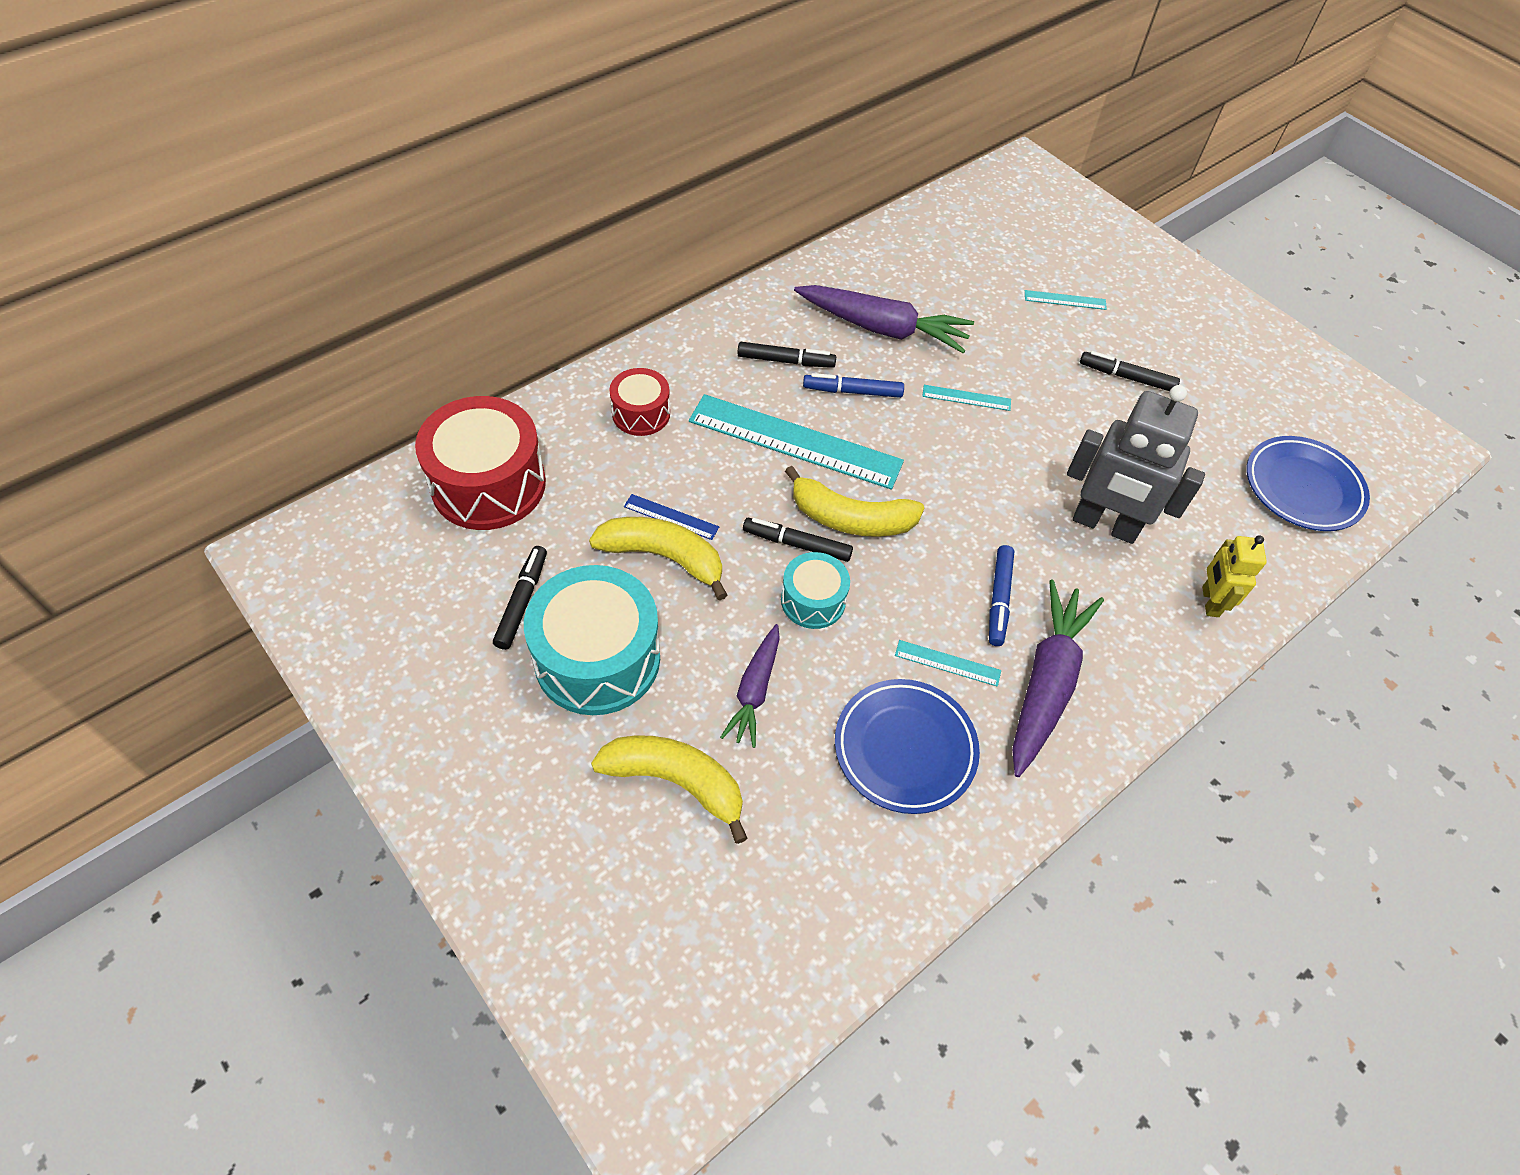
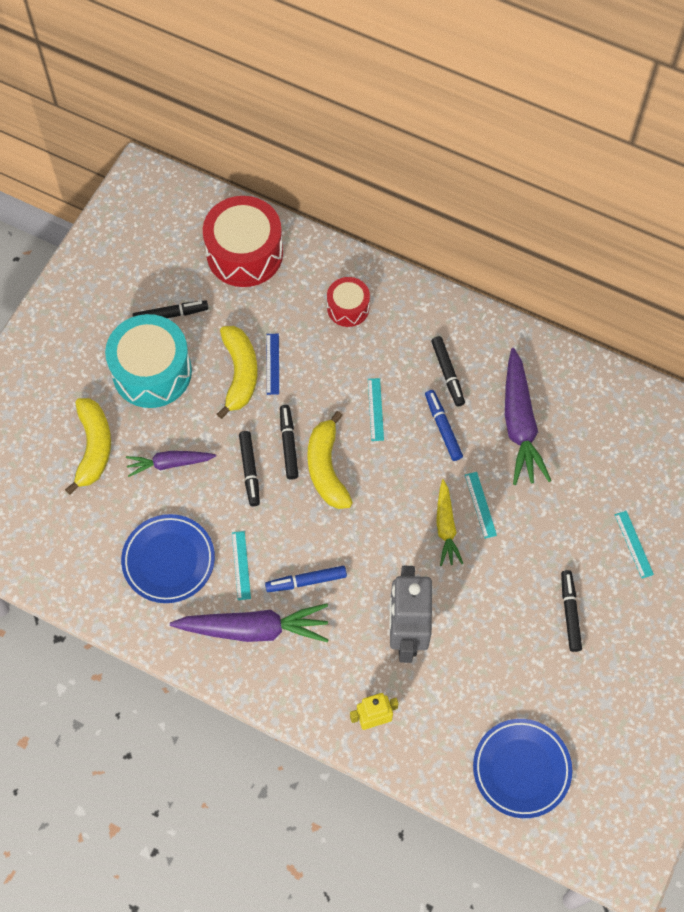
camera: 70 degrees right, 10 degrees up
(795, 441) = (375, 409): turquoise ruler -> turquoise ruler, size x0.43
(813, 600) = (249, 470): turquoise drum -> black marker
(982, 438) = (446, 527): none -> yellow carrot

